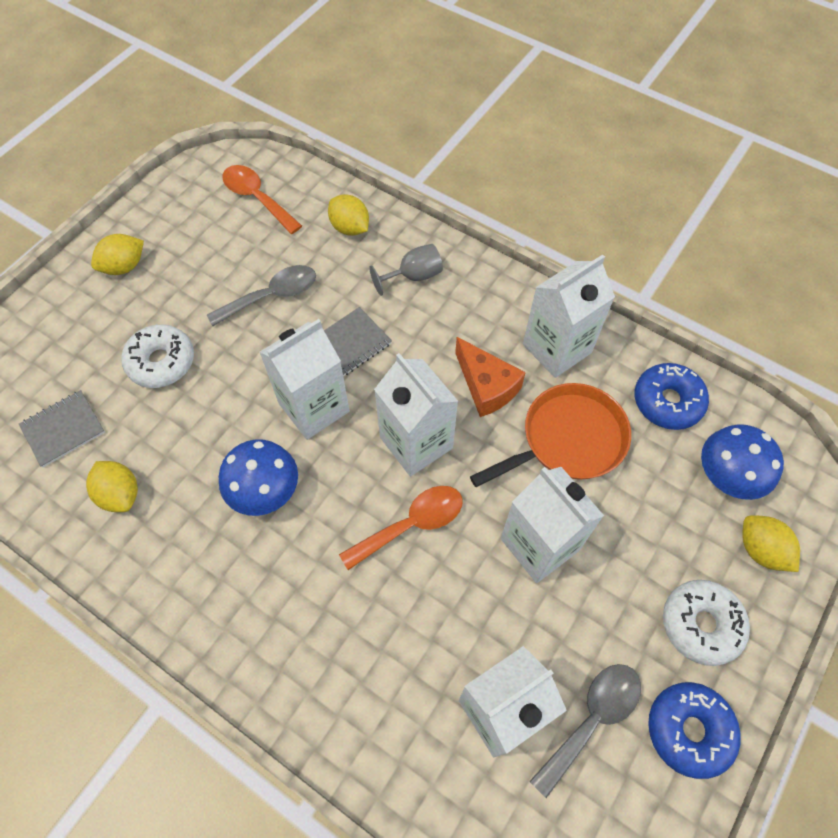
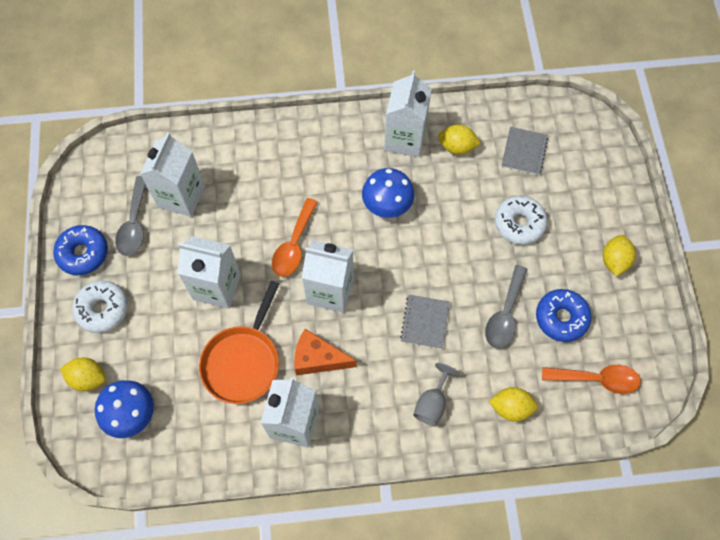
camera: 140 degrees right, 5 degrees up
(314, 407) = (406, 266): white carton -> white carton (405, 139)
(667, 401) = (197, 438): blue donut -> blue donut (561, 318)

